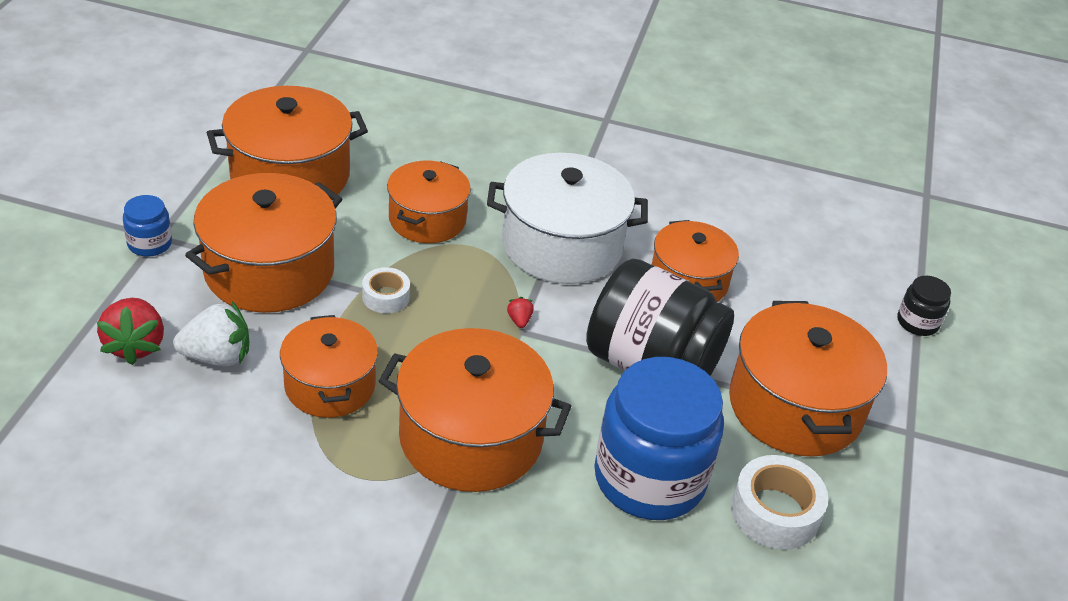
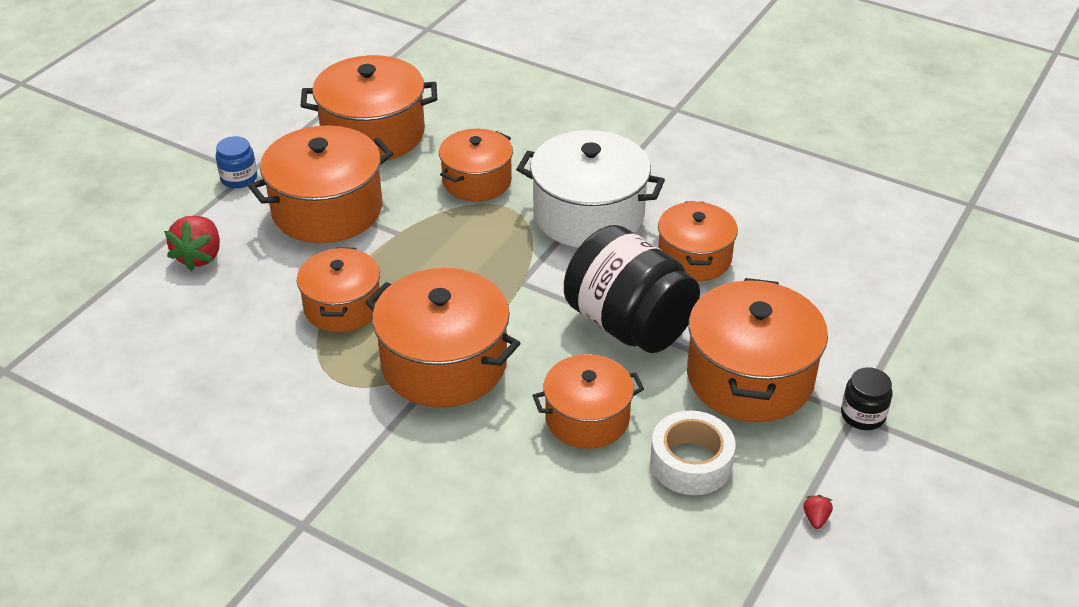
camera: 20 degrees right, 0 degrees up
(217, 356) = (260, 273): white strawberry -> none
(386, 297) = (416, 241): white tape -> none
(519, 320) = (524, 273): red strawberry -> red strawberry (815, 518)
(649, 478) = (587, 418): blue jar -> orange pot
(917, 322) = (906, 319): black jar -> black jar (862, 415)

